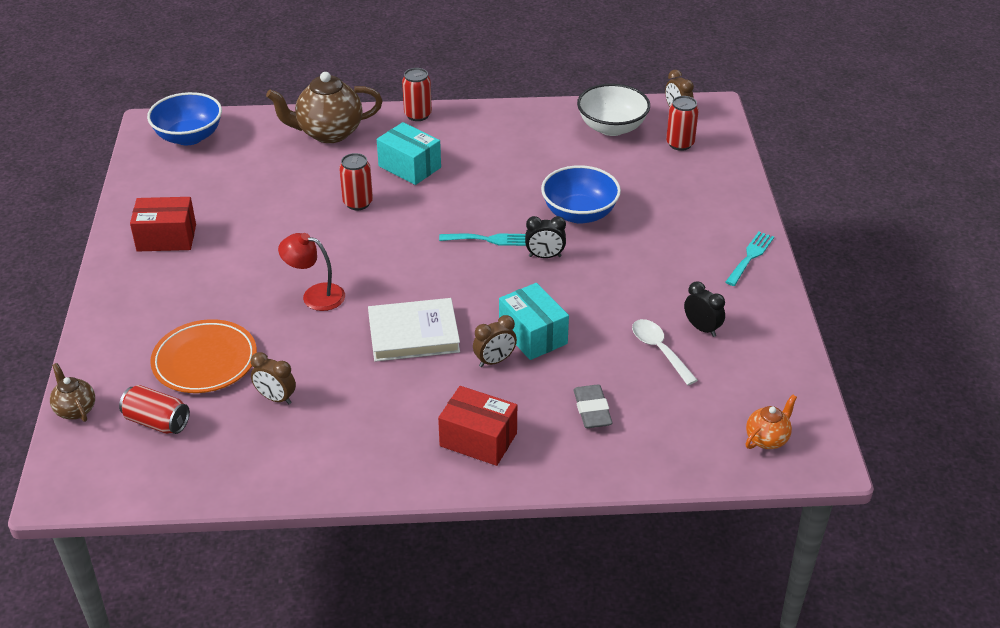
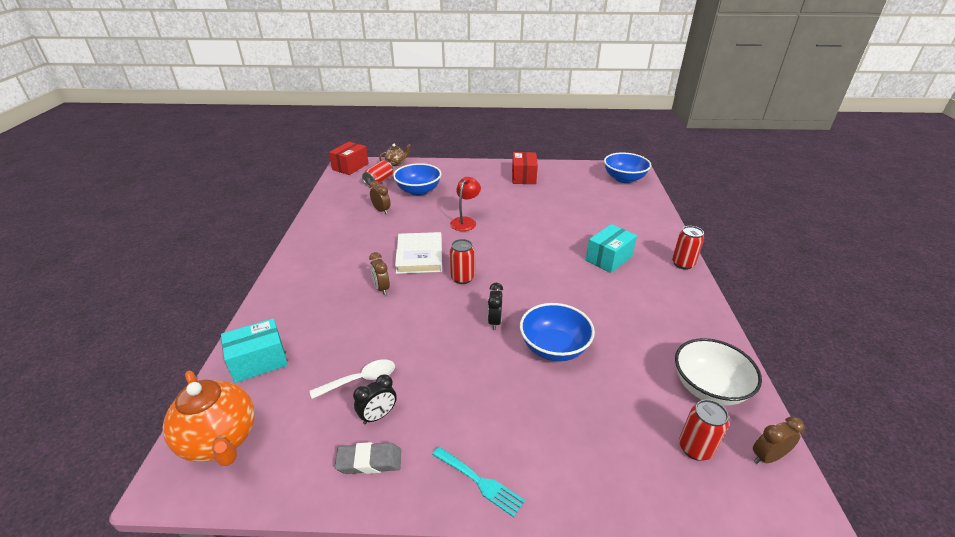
camera: 95 degrees right, 5 degrees down
(205, 361) = (418, 191): orange plate -> blue bowl
(276, 398) = (381, 210): brown clock -> brown clock turned 105 degrees clockwise
(328, 133) = (644, 225): brown teapot -> none
(358, 203) = (561, 236): red can -> red can (462, 278)
(478, 439) = (312, 278): red box -> red box (350, 167)
(489, 239) = (518, 293): turquoise fork -> none
(533, 335) = (402, 308): turquoise box -> turquoise box (259, 361)
(592, 410) = (311, 332): grey eraser -> grey eraser (369, 461)
(767, 439) = (221, 440): orange teapot -> orange teapot, size x1.94

